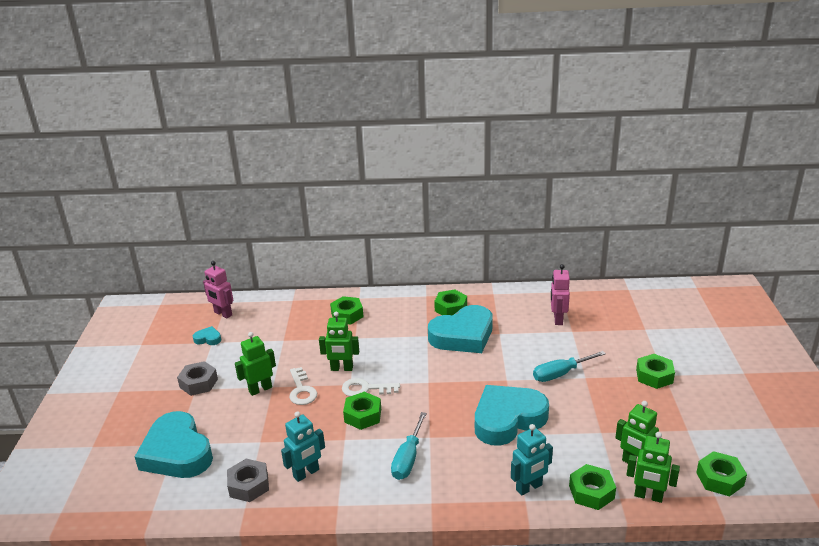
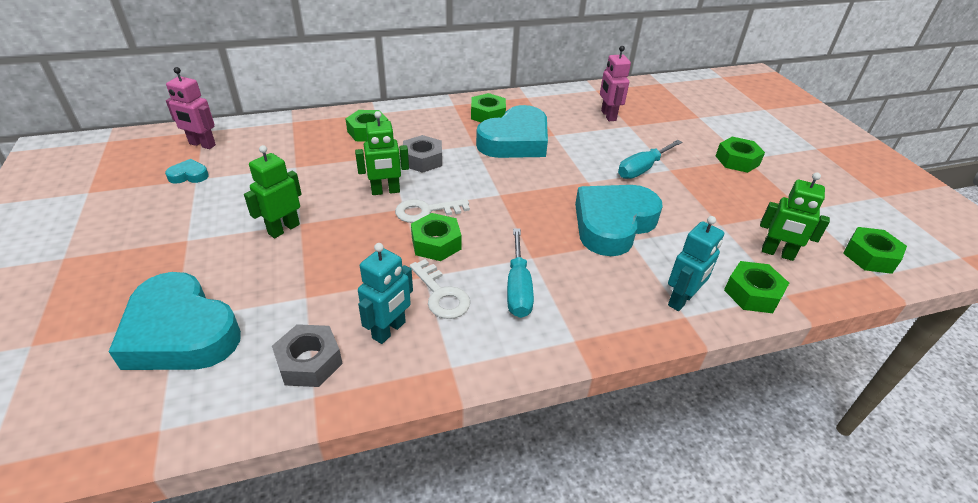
camera: 20 degrees left, 10 degrees up
(198, 383) = (190, 232): grey nut -> grey nut (422, 160)
(301, 390) = (342, 223): white key -> white key (441, 295)
(648, 496) = (814, 287): green robot -> none

